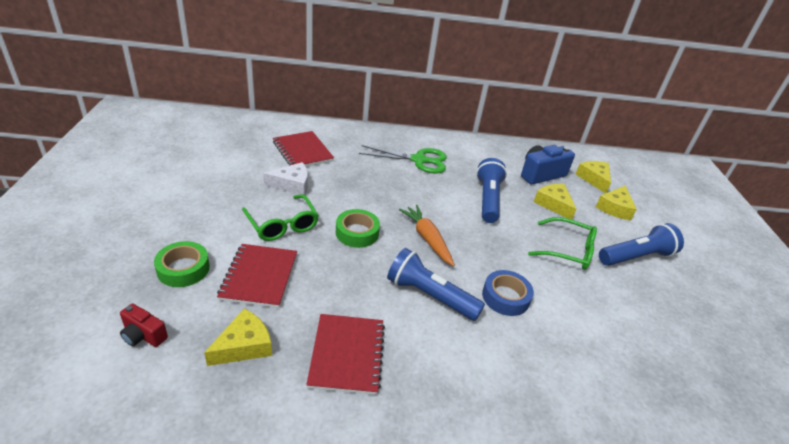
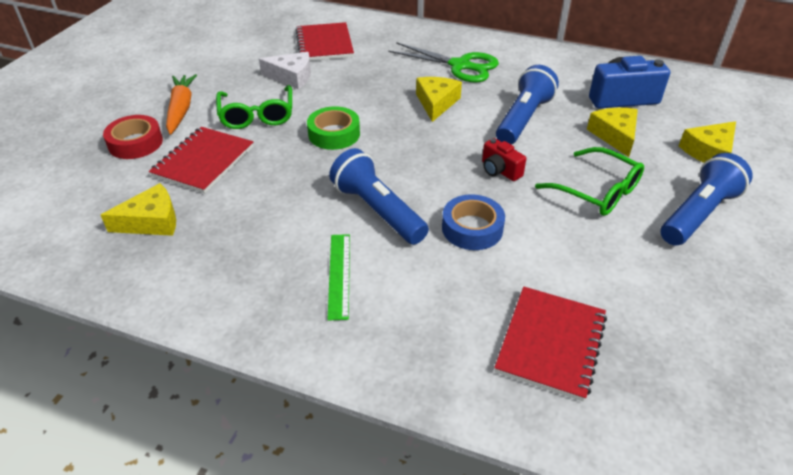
camera: 25 degrees right, 5 degrees up
(143, 335) = (68, 195): red camera -> red camera (499, 170)
(183, 269) = (135, 143): green tape -> red tape
(347, 354) = (248, 250): red notebook -> red notebook (551, 343)
(427, 239) = (414, 152): orange carrot -> orange carrot (181, 109)
(433, 360) = (339, 275): none -> green ruler
(594, 179) = (701, 112): yellow cheese -> yellow cheese (436, 103)
(636, 257) = (698, 214): blue flashlight -> blue flashlight turned 45 degrees counterclockwise

